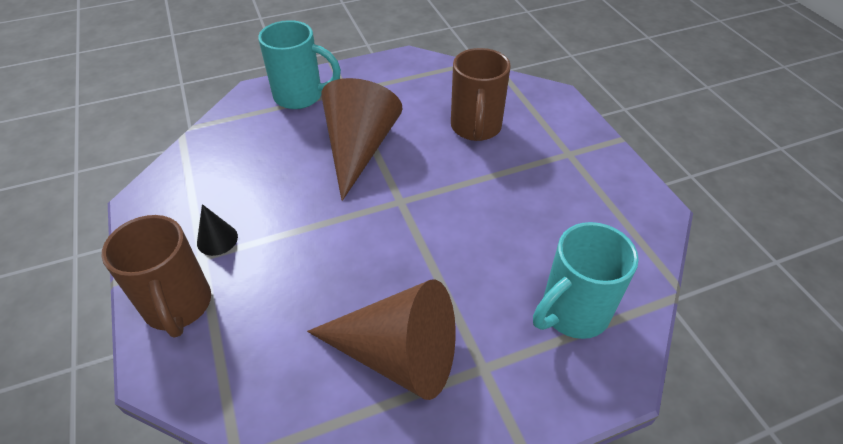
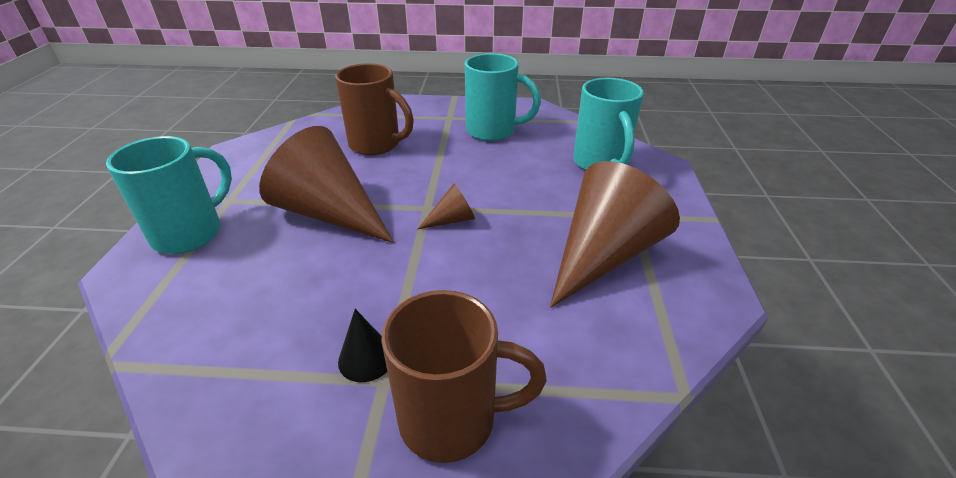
camera: 65 degrees left, 10 degrees down
(391, 224) = (452, 220): none -> brown cone
(568, 197) = (493, 131): none -> turquoise mug

